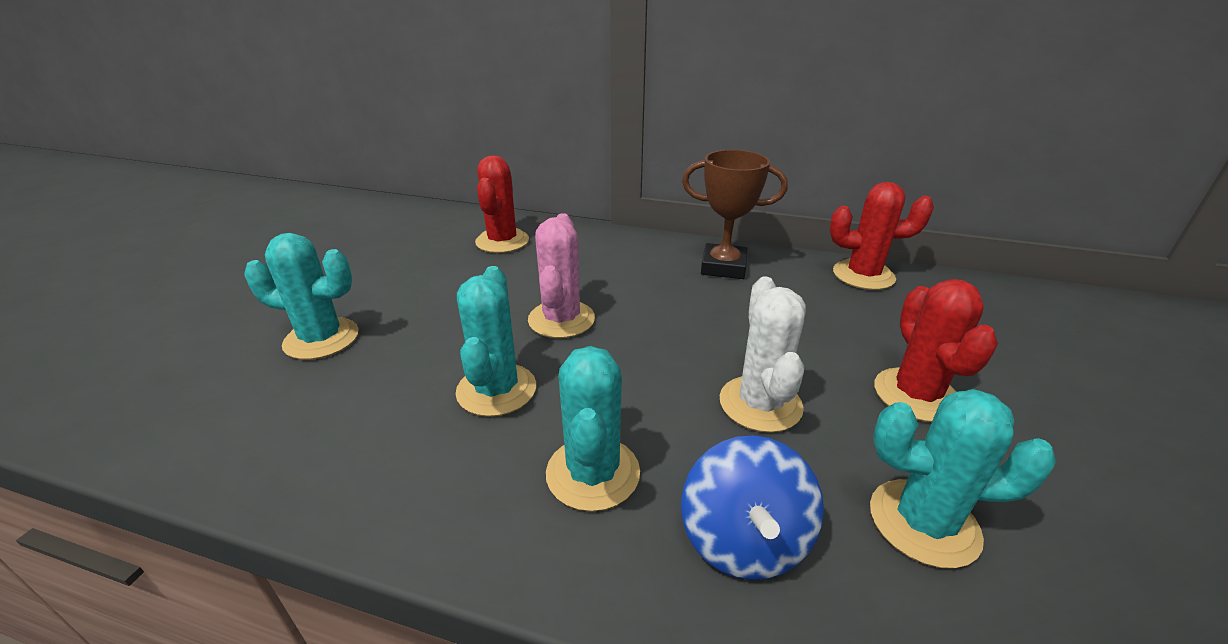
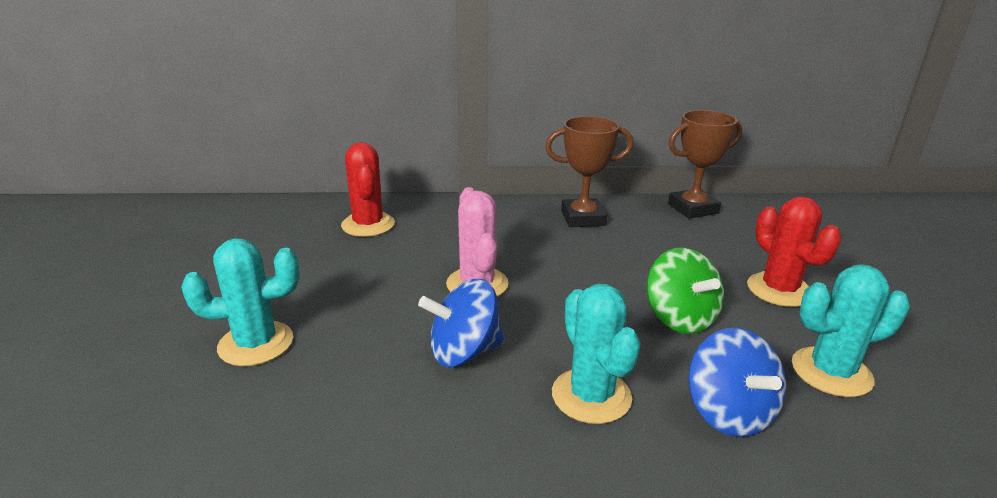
camera: 20 degrees left, 5 degrees down
(496, 390) = (464, 352): turquoise cactus -> blue spinning top
(760, 404) = (679, 318): white cactus -> green spinning top
(863, 275) = (693, 208): red cactus -> brown trophy

